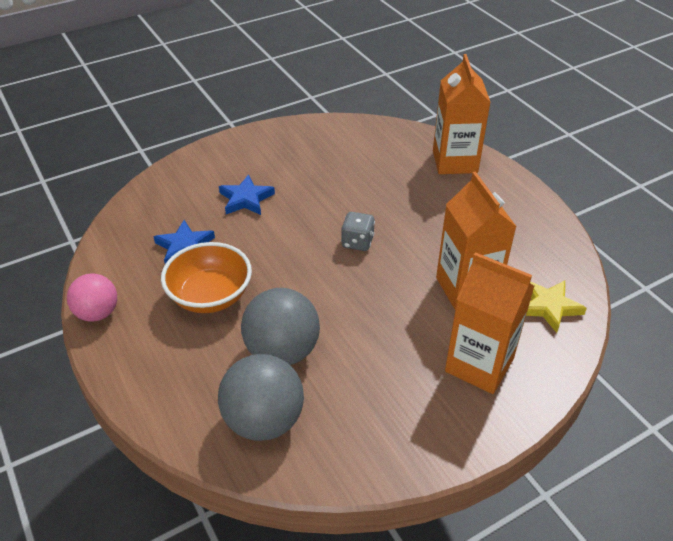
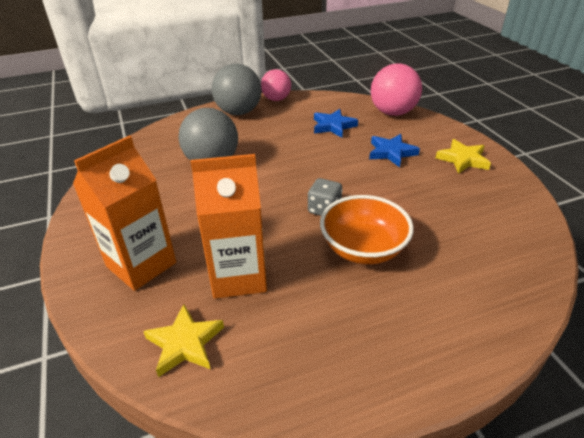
camera: 100 degrees right, 5 degrees down
(151, 198) = (392, 112): none -> pink ball
(210, 296) = (278, 135): orange bowl -> orange bowl (363, 248)
(255, 153) = (462, 159): none -> yellow star
(264, 420) = (158, 153): grey ball -> grey ball (238, 112)
(455, 162) = (476, 313): orange carton -> none

